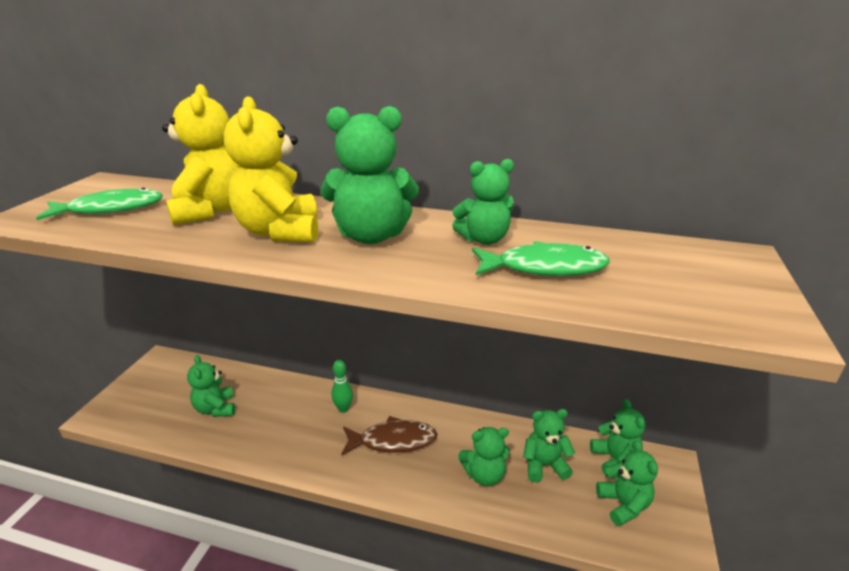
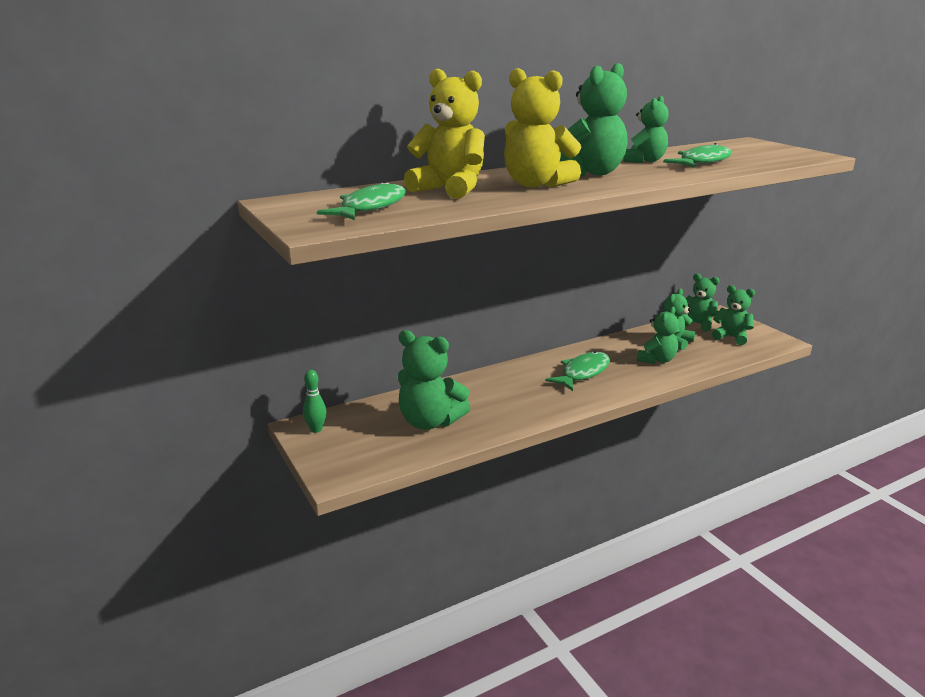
camera: 45 degrees left, 5 degrees down
(216, 408) = (430, 421): green teddy bear -> green teddy bear, size x1.56
(343, 409) = (520, 376): green bowling pin -> green bowling pin (316, 429)
(393, 441) = (583, 373): brown fish -> green fish

